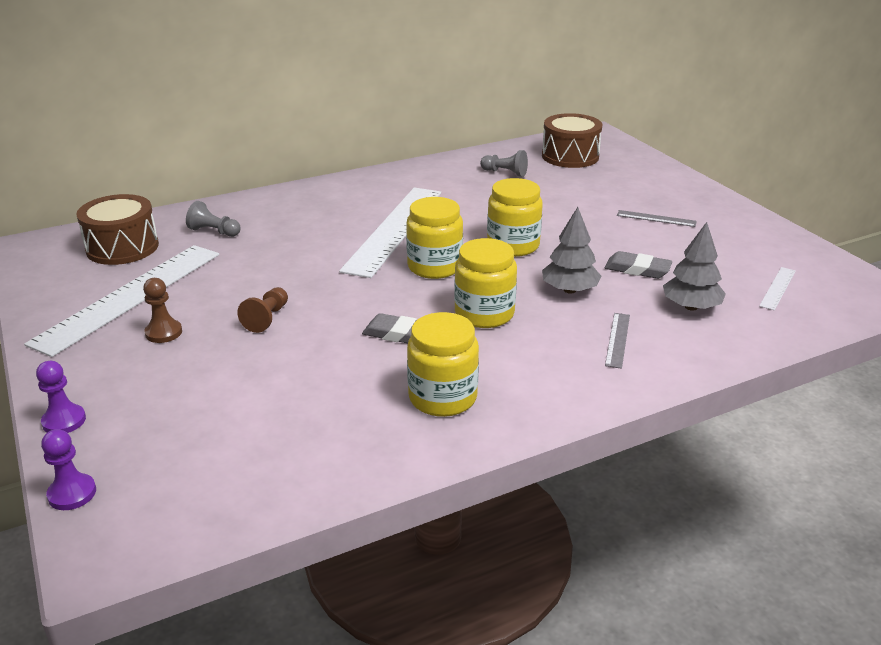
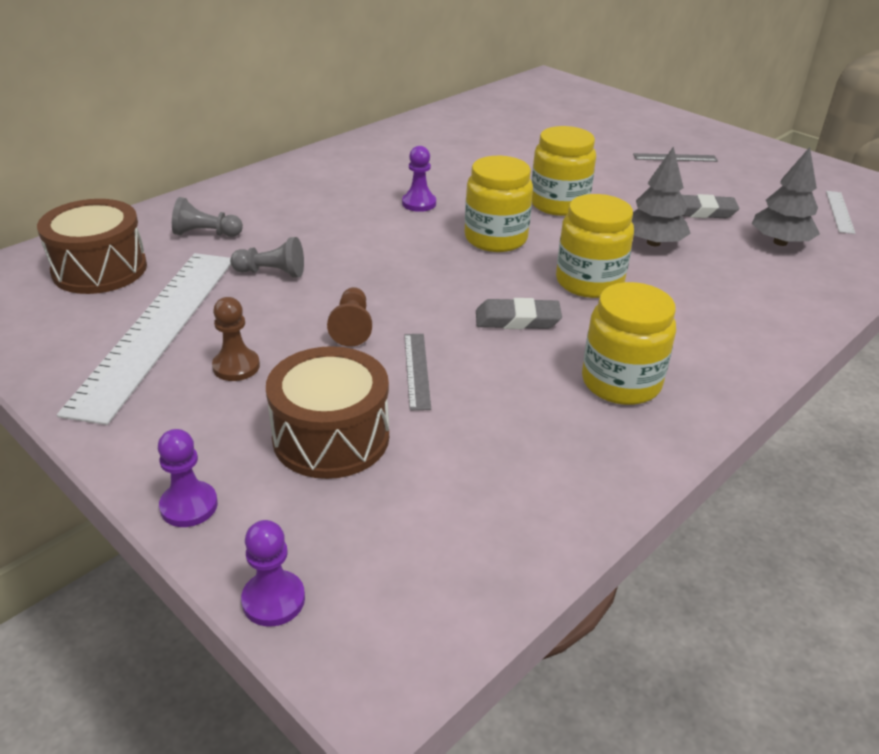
camera: 20 degrees left, 5 degrees up
(394, 229) = (419, 203): white ruler -> purple pawn
(505, 173) = (488, 128): grey pawn -> grey pawn (271, 272)
(570, 156) = (540, 104): brown drum -> brown drum (331, 437)
(617, 339) = (741, 287): grey ruler -> grey ruler (416, 370)

